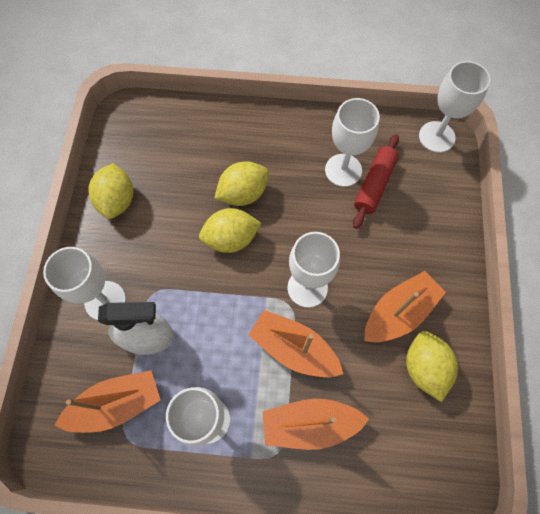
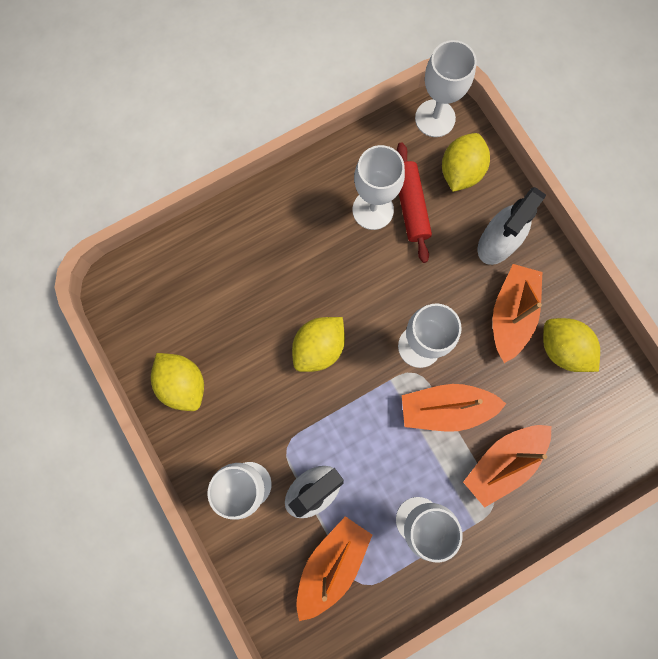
camera: 35 degrees left, 10 degrees up
(243, 193) = (297, 296): yellow lemon -> yellow lemon (460, 171)
(425, 252) = (497, 242): none -> white spray bottle

